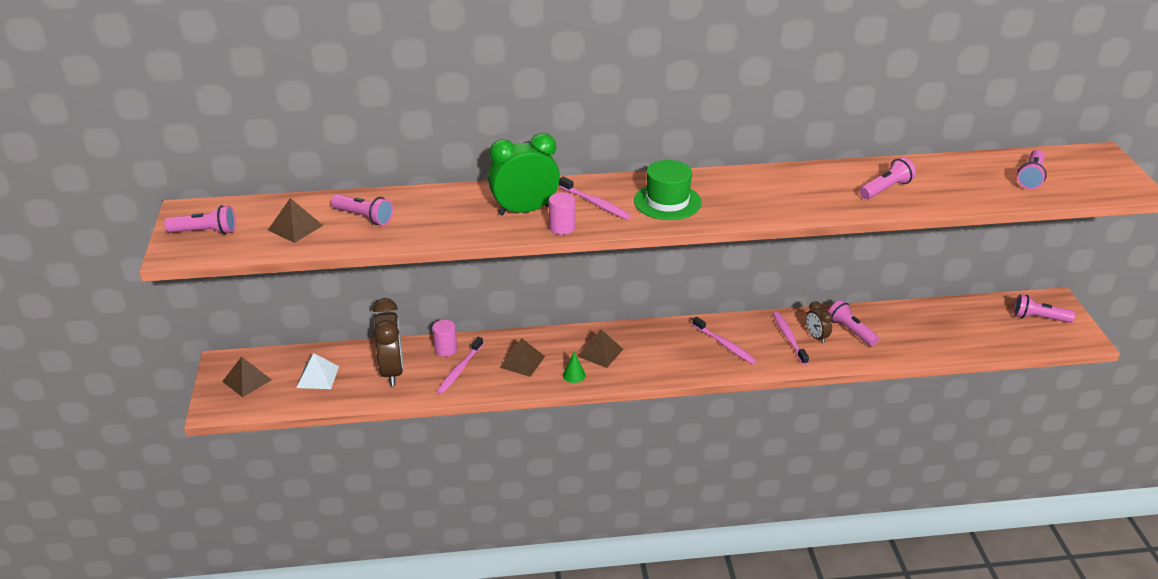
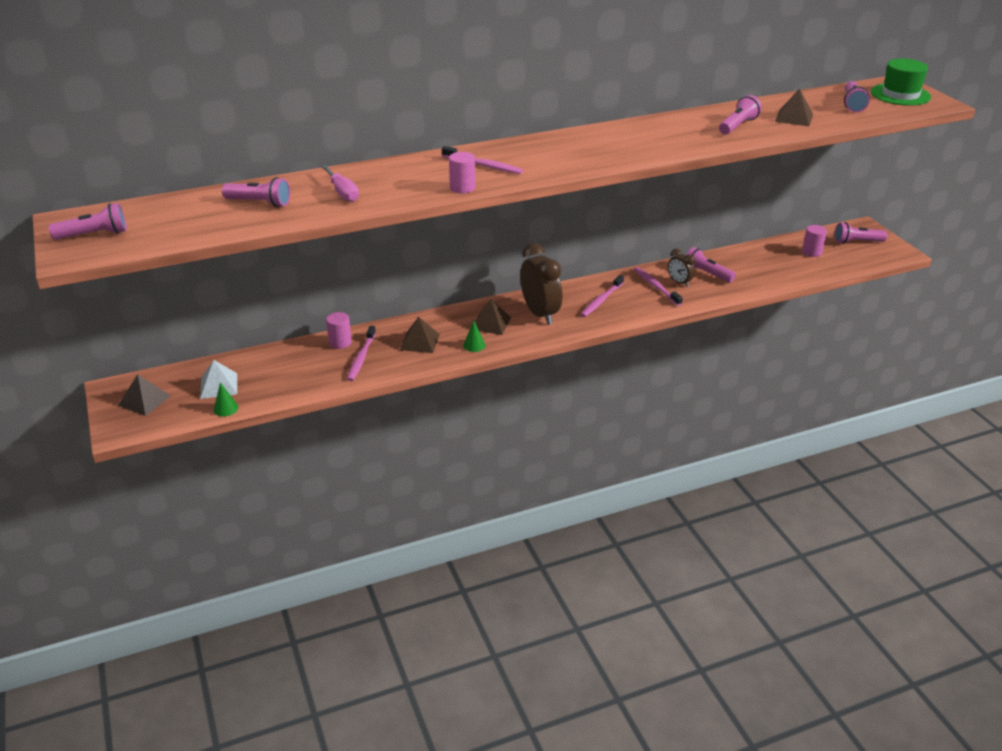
camera: 15 degrees left, 0 degrees up
(295, 227) = (191, 219): brown pyramid -> brown pyramid (794, 117)
(315, 403) = (225, 408): none -> green cone
(392, 371) = (294, 369): brown clock -> brown clock (540, 314)
(445, 217) = (343, 193): none -> pink screwdriver
(524, 210) = (419, 179): green clock -> none
(667, 202) = (550, 157): green hat -> green hat (900, 95)
(724, 345) = (601, 300): pink toothbrush -> pink toothbrush turned 90 degrees clockwise
(981, 323) = (811, 252): none -> pink cylinder

